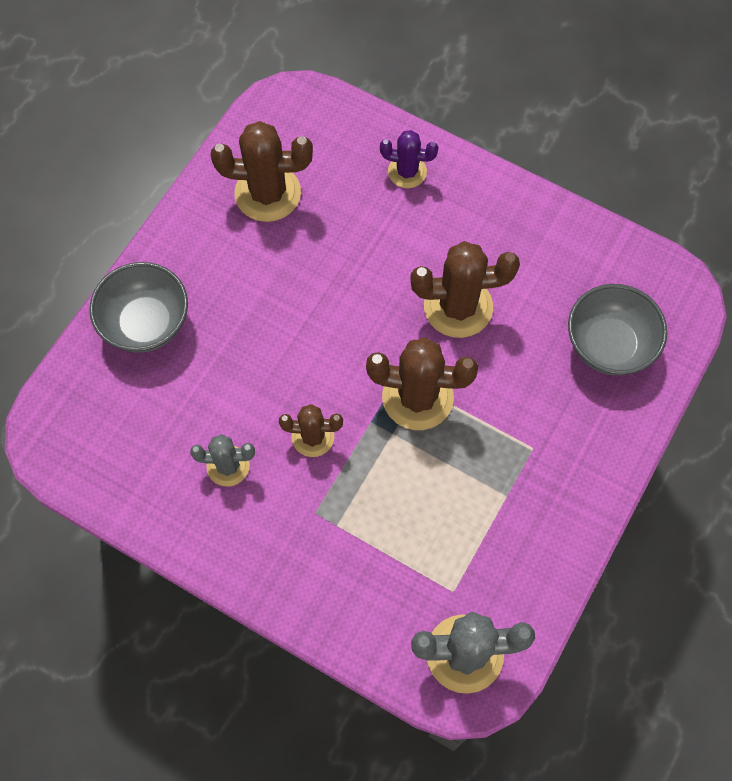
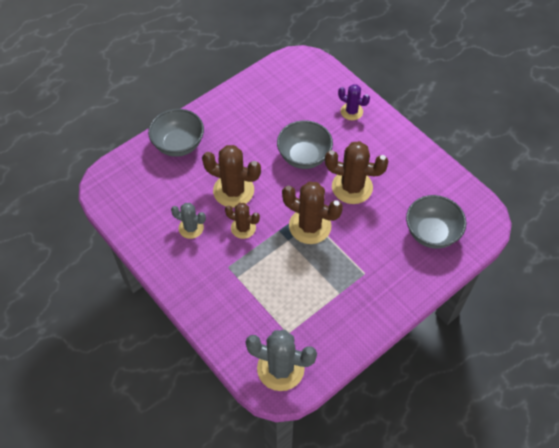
camera: 20 degrees right, 10 degrees down
(267, 193) = (270, 101): brown cactus -> brown cactus (233, 190)
(361, 278) = (304, 157): none -> grey bowl

